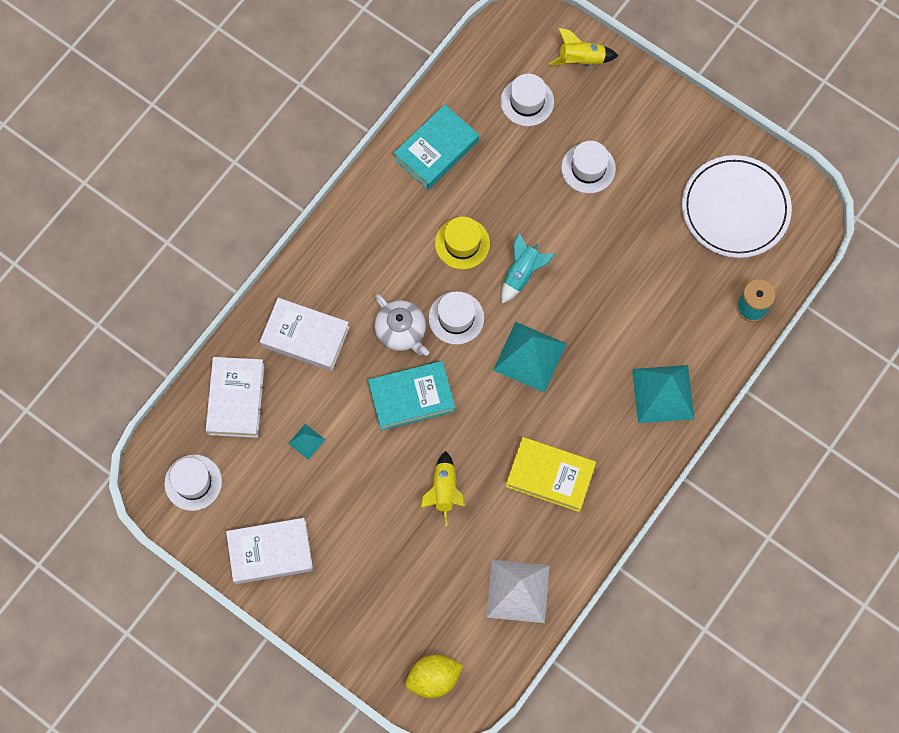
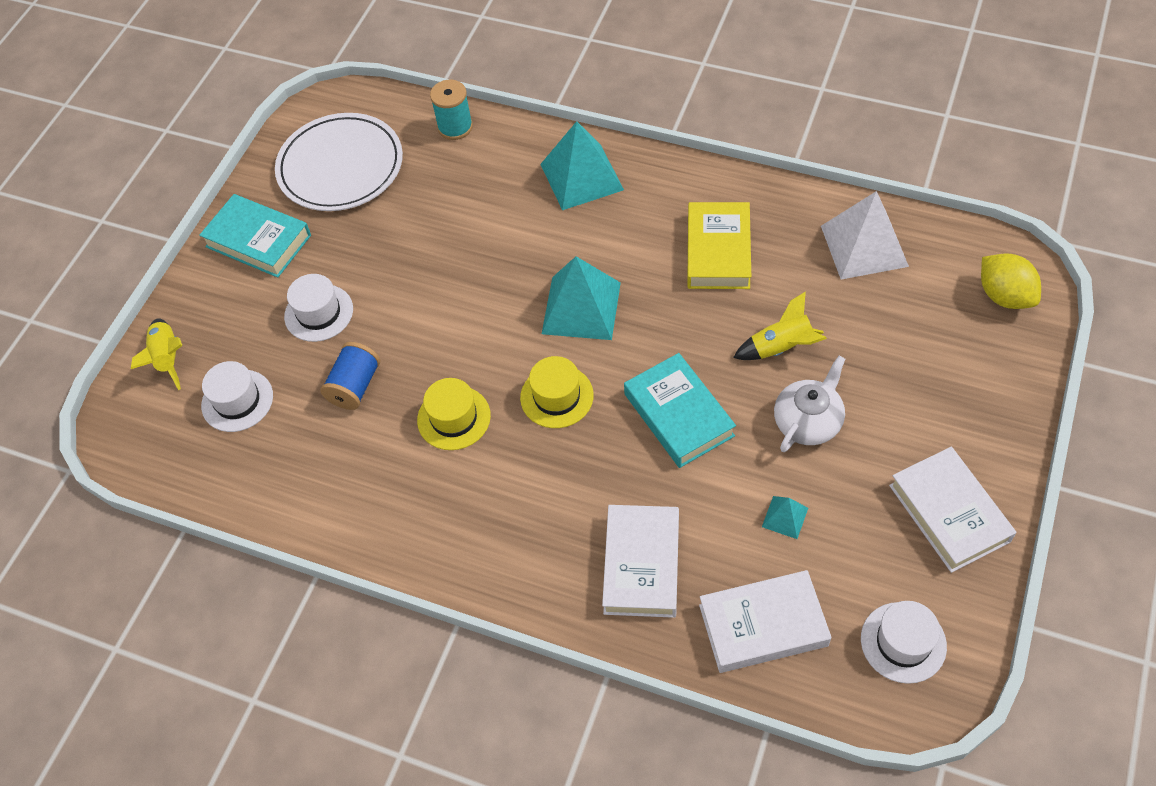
camera: 100 degrees left, 15 degrees down
(401, 331) = (595, 452): white teapot -> white teapot (808, 421)
(436, 150) = (327, 485): turquoise book -> turquoise book (258, 241)
(456, 318) = (557, 396): white hat -> yellow hat
(512, 182) = (355, 386): none -> blue spool
(522, 273) = (476, 343): turquoise rocket -> none

